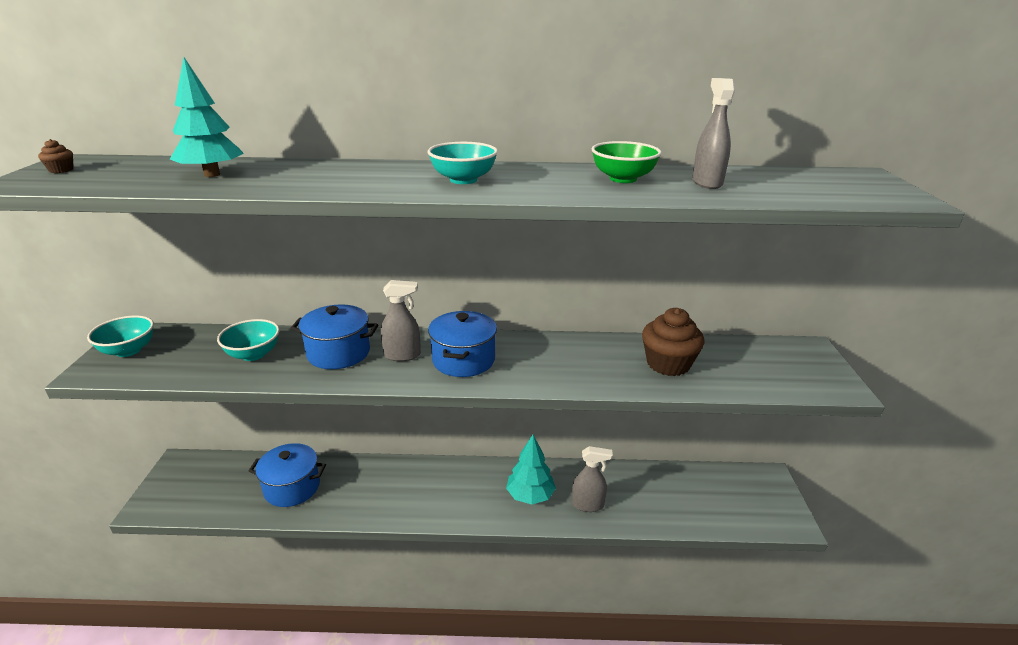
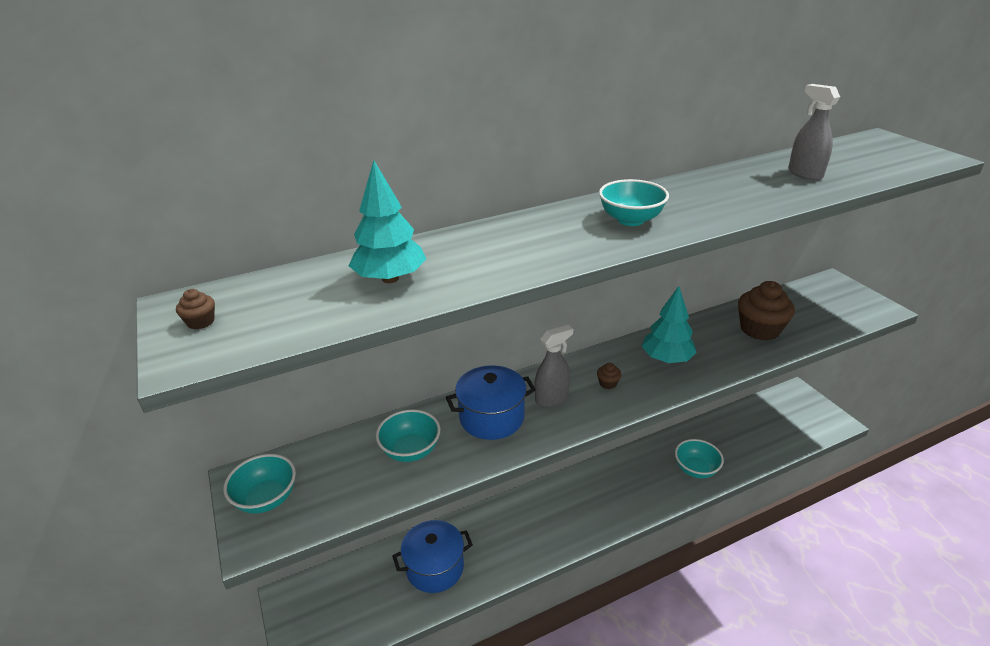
camera: 25 degrees left, 5 degrees up
(463, 360) = (608, 383): blue pot -> brown cupcake
(530, 495) = (647, 481): turquoise tree -> turquoise tree (666, 359)
(588, 504) = (696, 469): grey spray bottle -> turquoise bowl
(623, 179) = (744, 185): green bowl -> none

